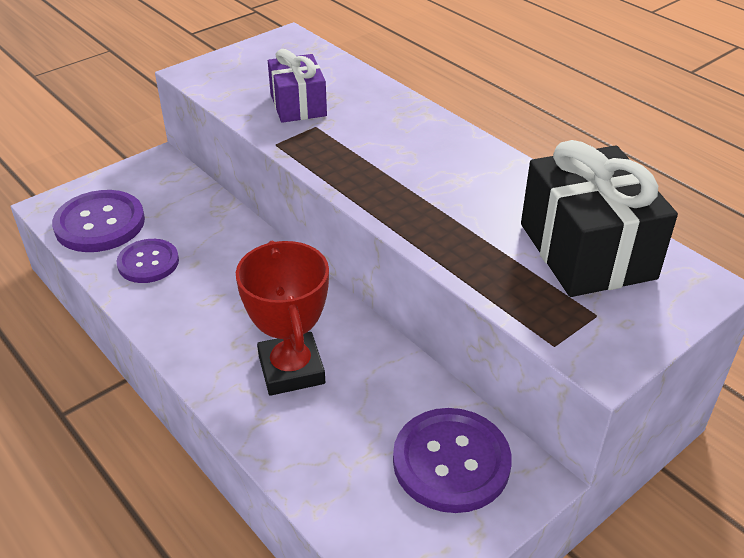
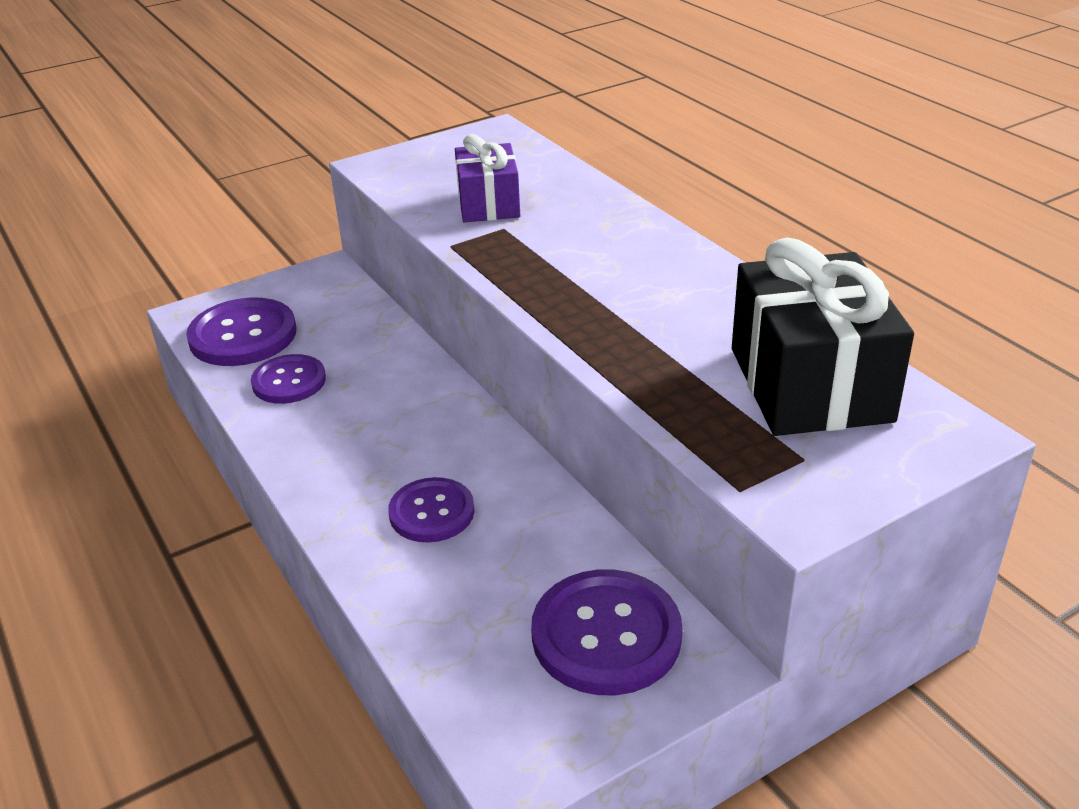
camera: 10 degrees right, 5 degrees down
(291, 369) = (432, 512): red trophy -> purple button

